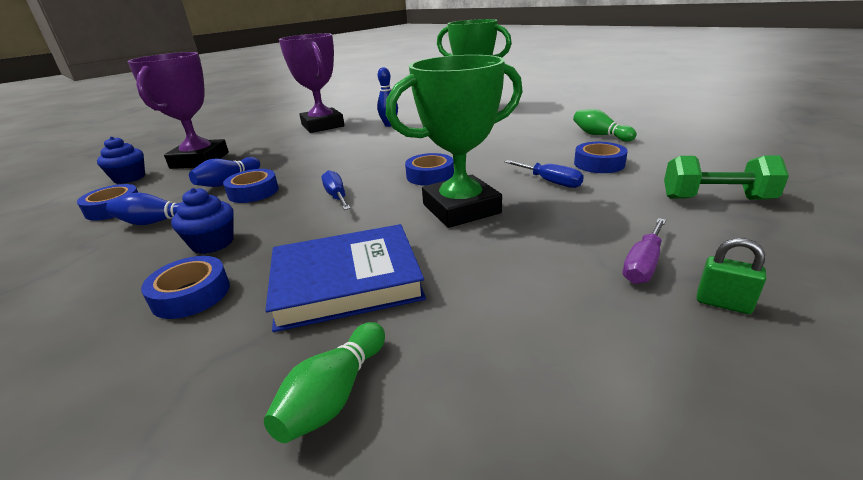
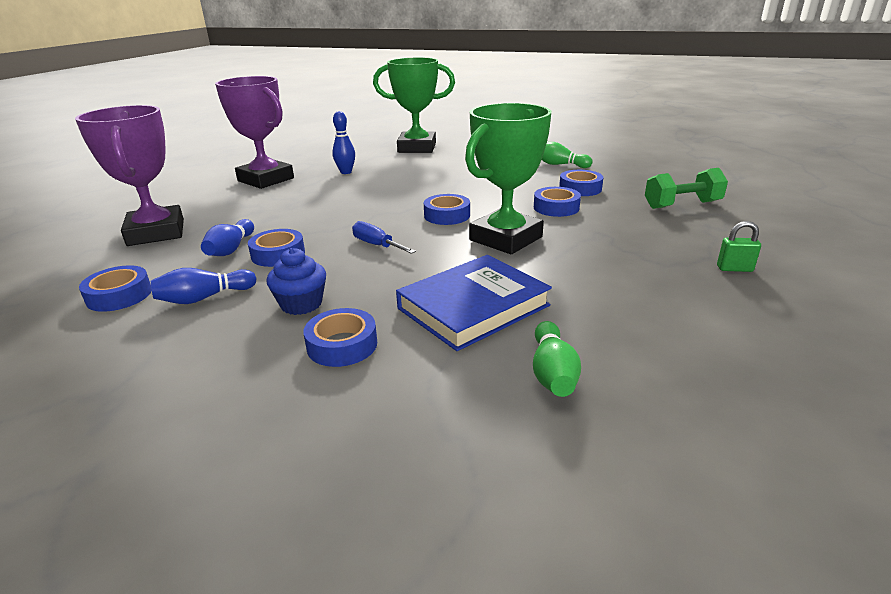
camera: 25 degrees left, 0 degrees up
(129, 178) = (84, 263): blue cupcake -> none
(550, 182) = (556, 208): blue screwdriver -> blue tape
(643, 265) = (672, 255): purple screwdriver -> none

